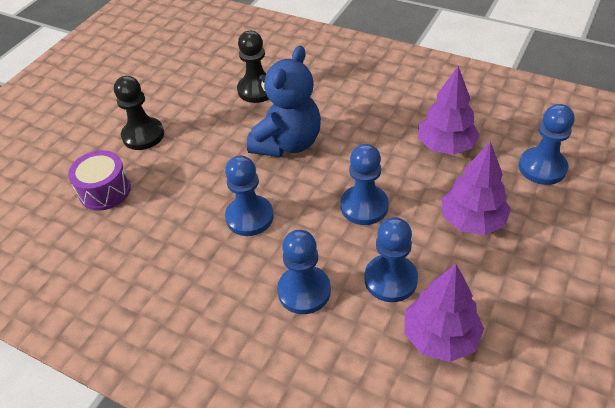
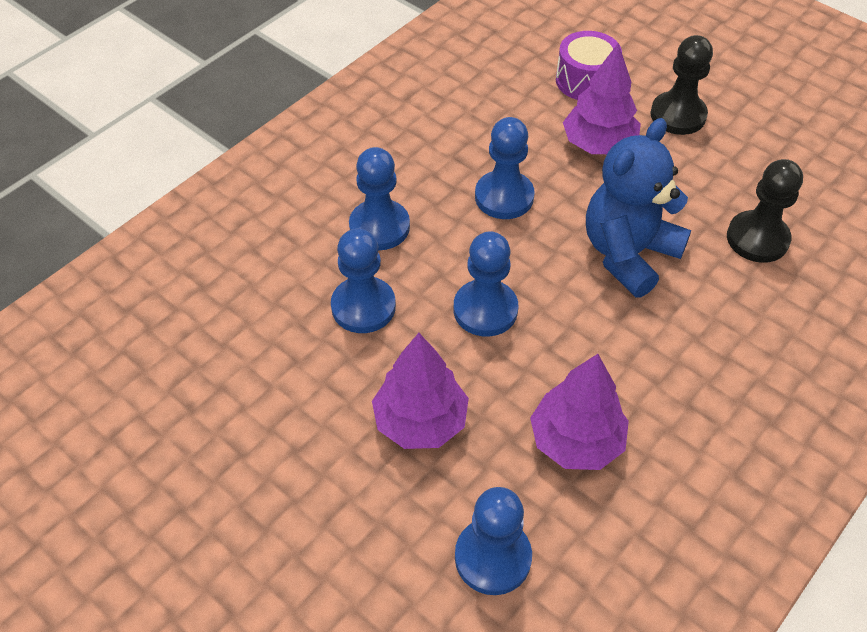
camera: 100 degrees right, 5 degrees up
(288, 143) = (628, 254): blue teddy bear -> blue teddy bear turned 90 degrees clockwise
(440, 336) = (272, 330): purple tree -> purple tree (598, 144)

